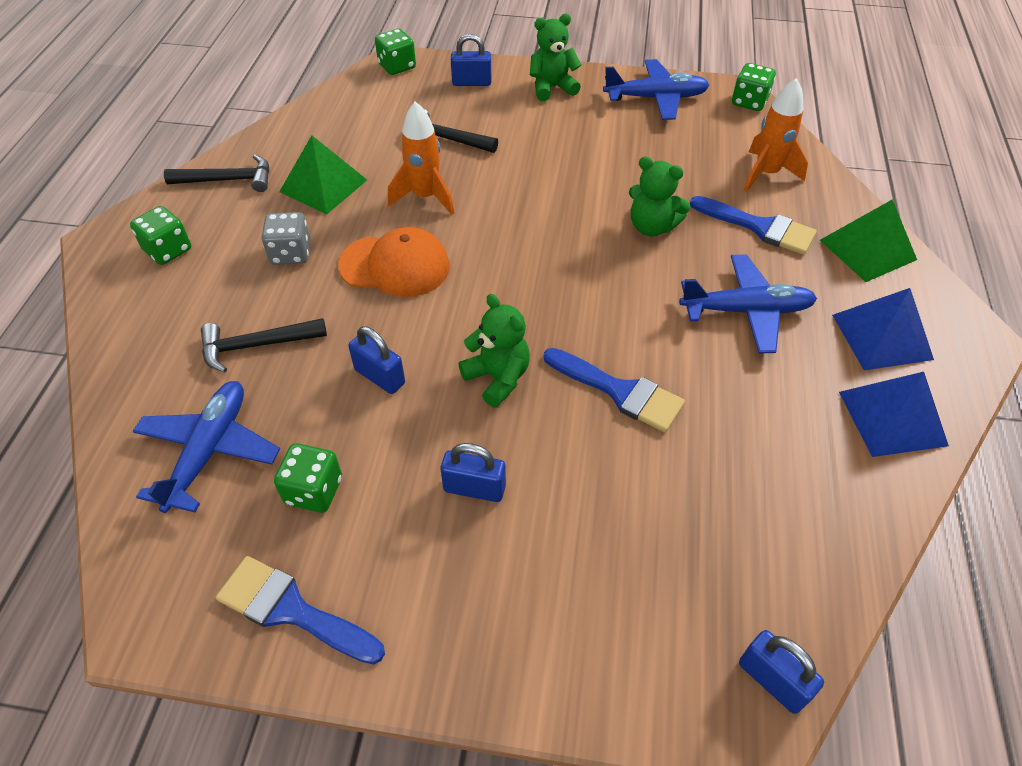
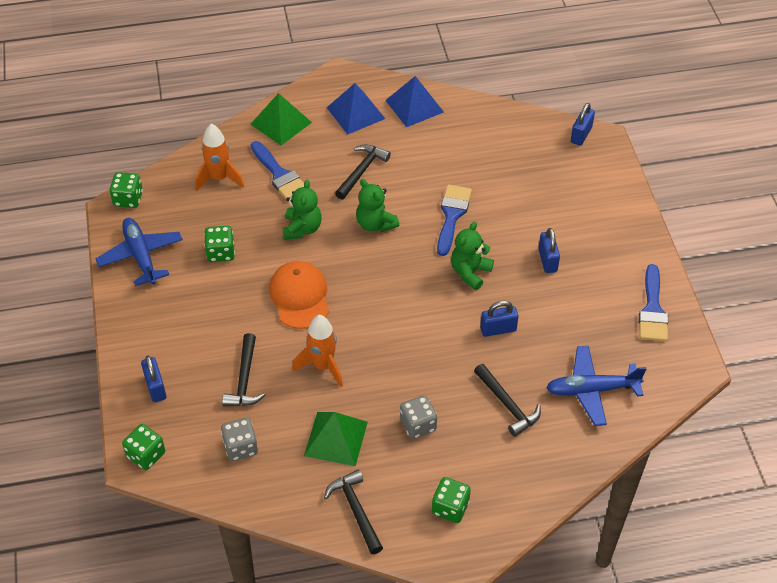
camera: 110 degrees left, 0 degrees up
(314, 491) = (587, 329): green dice -> green dice (221, 252)
(362, 121) = (241, 447): none -> grey dice
(380, 376) = (498, 329): blue padlock -> blue padlock turned 60 degrees clockwise
(395, 266) = (402, 357): orange cap -> orange cap (300, 296)
(552, 88) = (146, 327): green teddy bear -> green teddy bear (375, 224)
(746, 311) = (361, 171): blue plane -> black hammer
(759, 227) = (279, 175): blue brush -> blue brush turned 135 degrees clockwise

